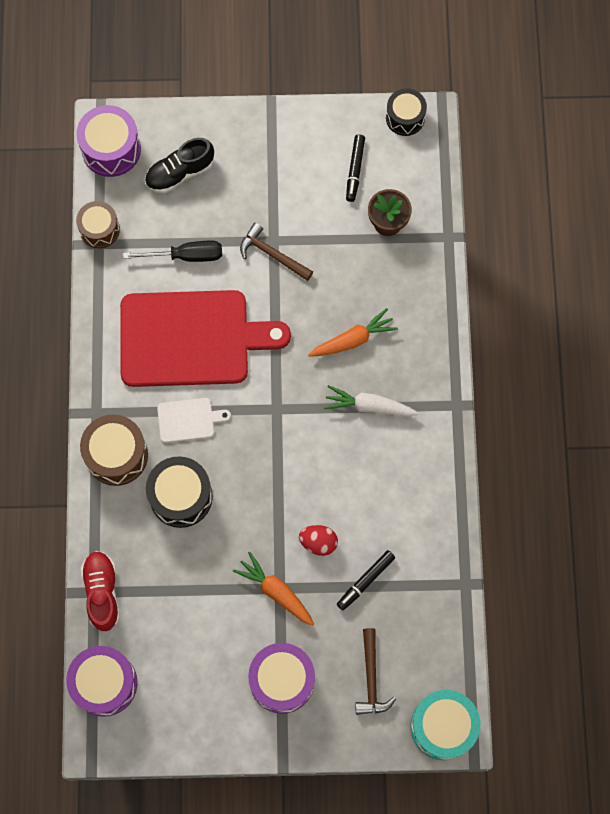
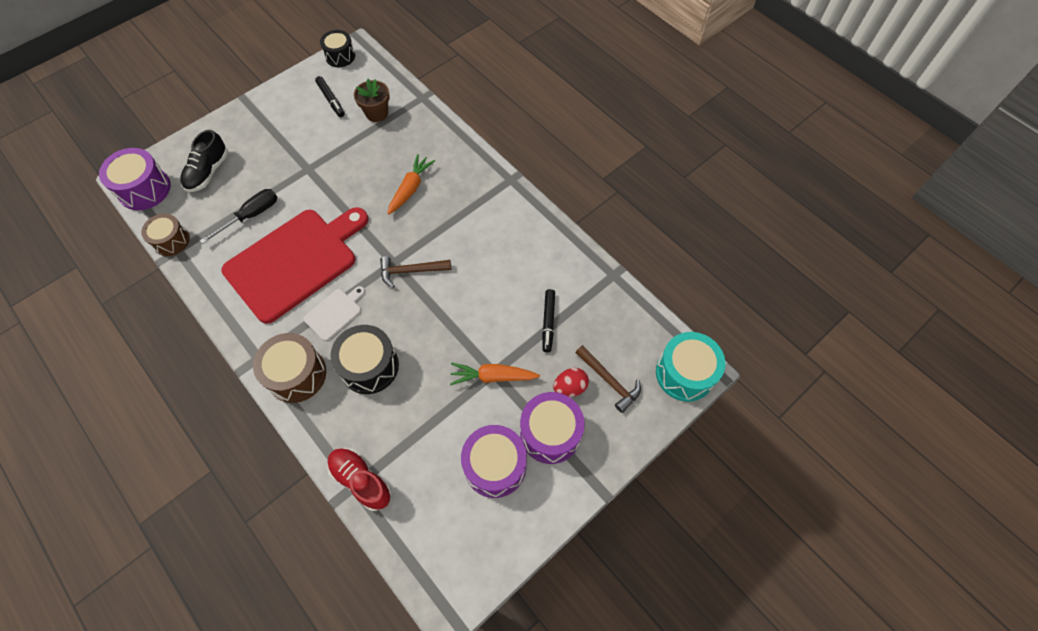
camera: 40 degrees left, 10 degrees down
(104, 683) = (417, 548): purple drum -> purple drum (495, 466)
(272, 254) = (313, 177): brown hammer -> brown hammer (411, 271)
(318, 542) = (494, 322): red egg -> red egg (570, 387)
(369, 406) = (455, 218): white carrot -> none

